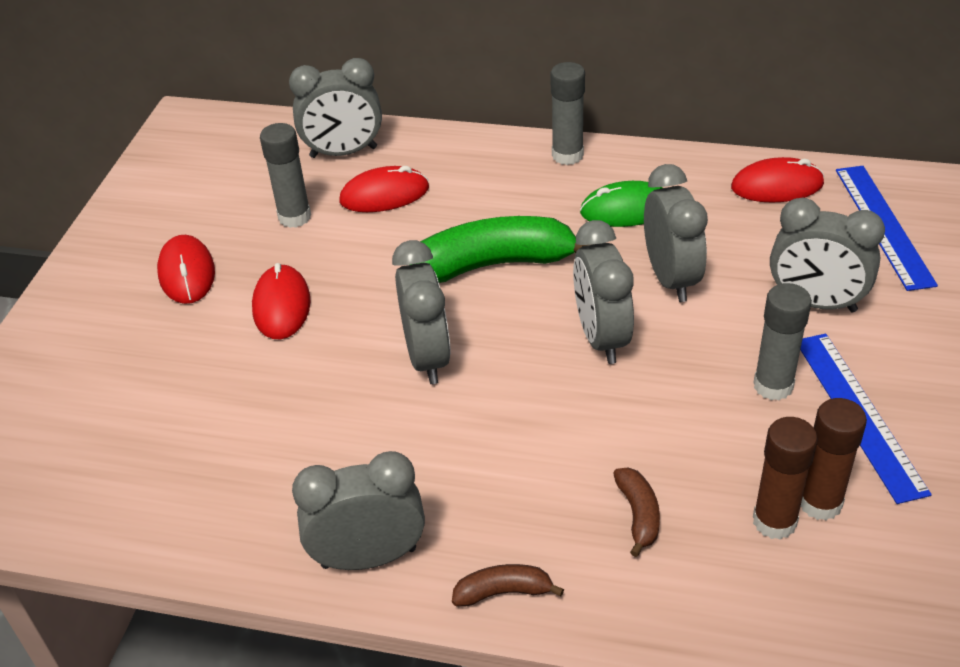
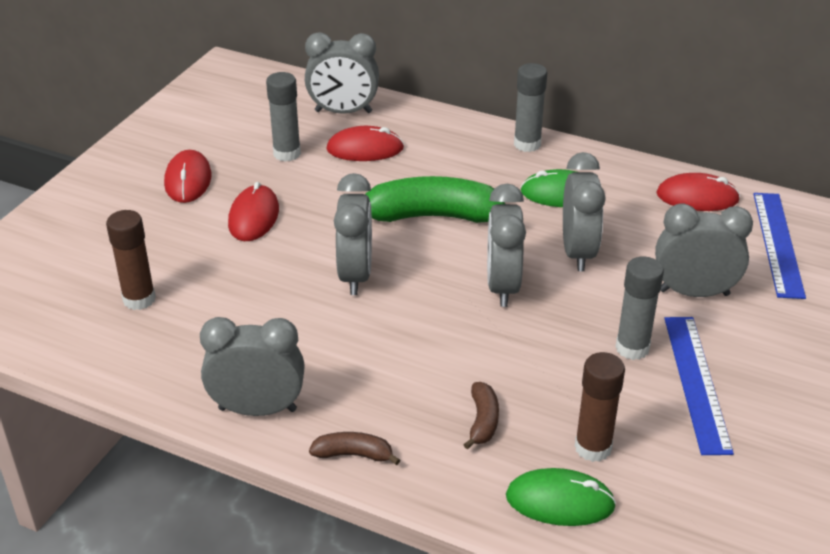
camera: 10 degrees right, 5 degrees down
(762, 599) = (560, 501): none -> green mouse
(815, 303) = (694, 292): grey clock -> grey clock turned 150 degrees clockwise
(820, 503) = (636, 442): brown glue stick -> brown glue stick (139, 299)

